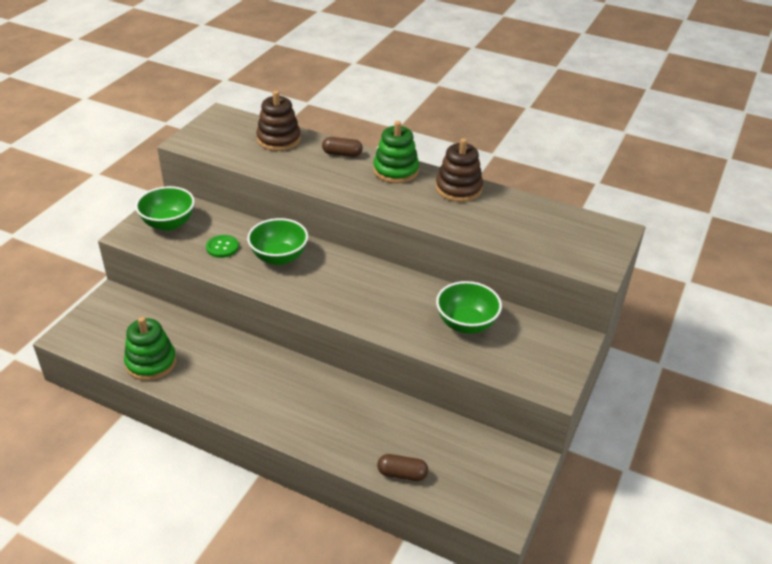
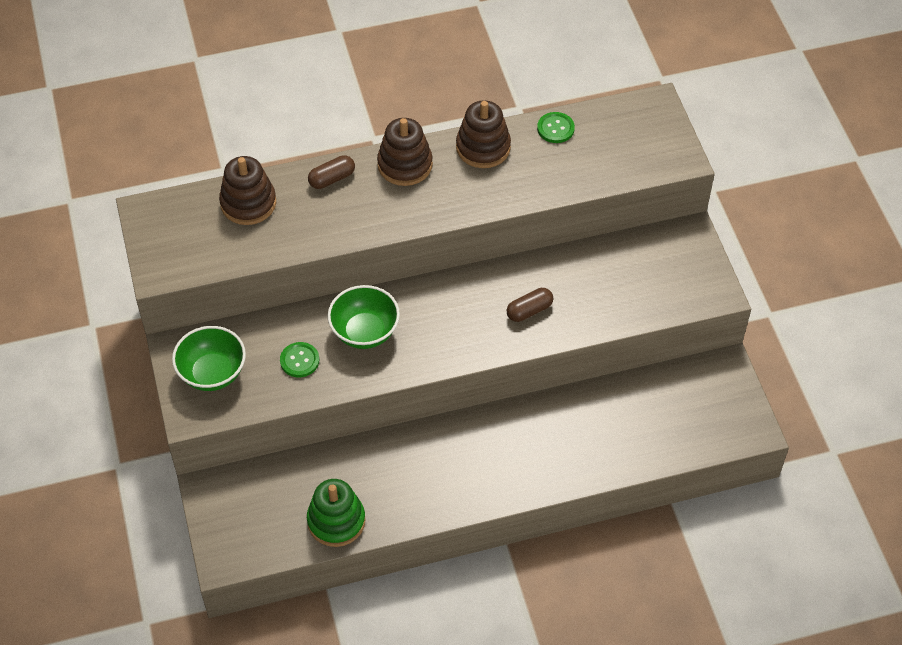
camera: 40 degrees left, 15 degrees up
(396, 171) = (405, 165): green stacking toy -> brown stacking toy
(402, 474) = (649, 452): brown capsule -> brown capsule (529, 310)
(466, 324) = (595, 282): green bowl -> none
(522, 205) = (555, 128): none -> green button

